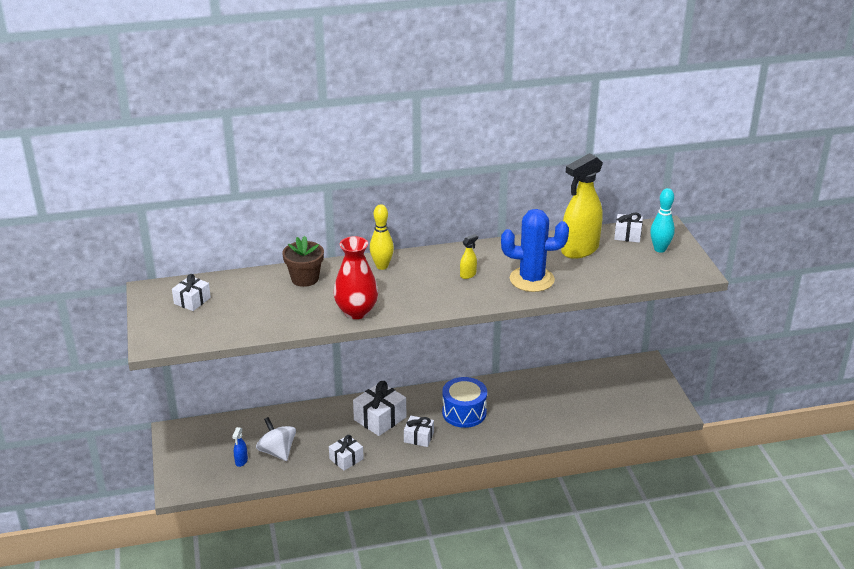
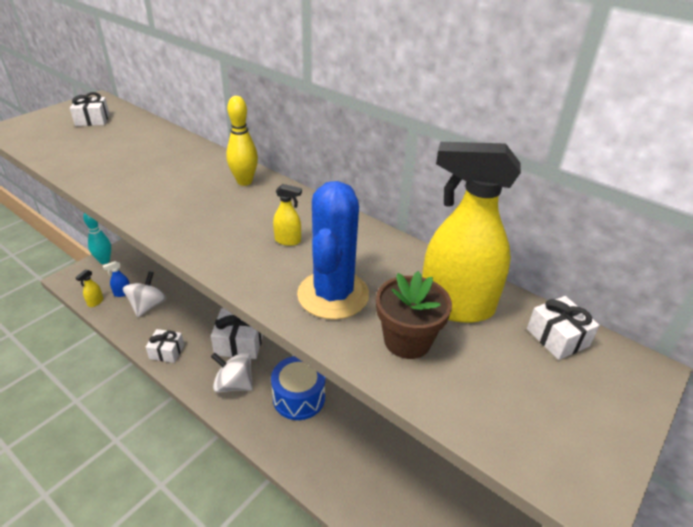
camera: 50 degrees right, 5 degrees up
(234, 480) = (95, 302): none -> yellow spray bottle
(305, 278) = (178, 152): brown flower pot -> brown flower pot (407, 340)
(356, 312) = (139, 200): red vase -> none
(419, 437) = (234, 384): white gift -> white spinning top
(532, 279) = (333, 295): blue cactus -> blue cactus turned 45 degrees clockwise
(660, 249) = (575, 394): turquoise bowling pin -> turquoise bowling pin (104, 261)

